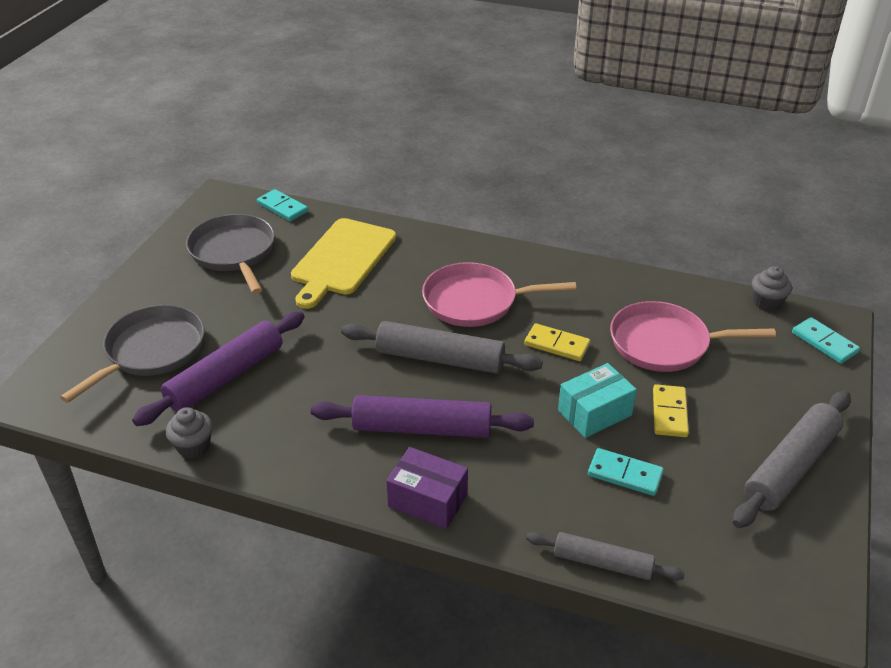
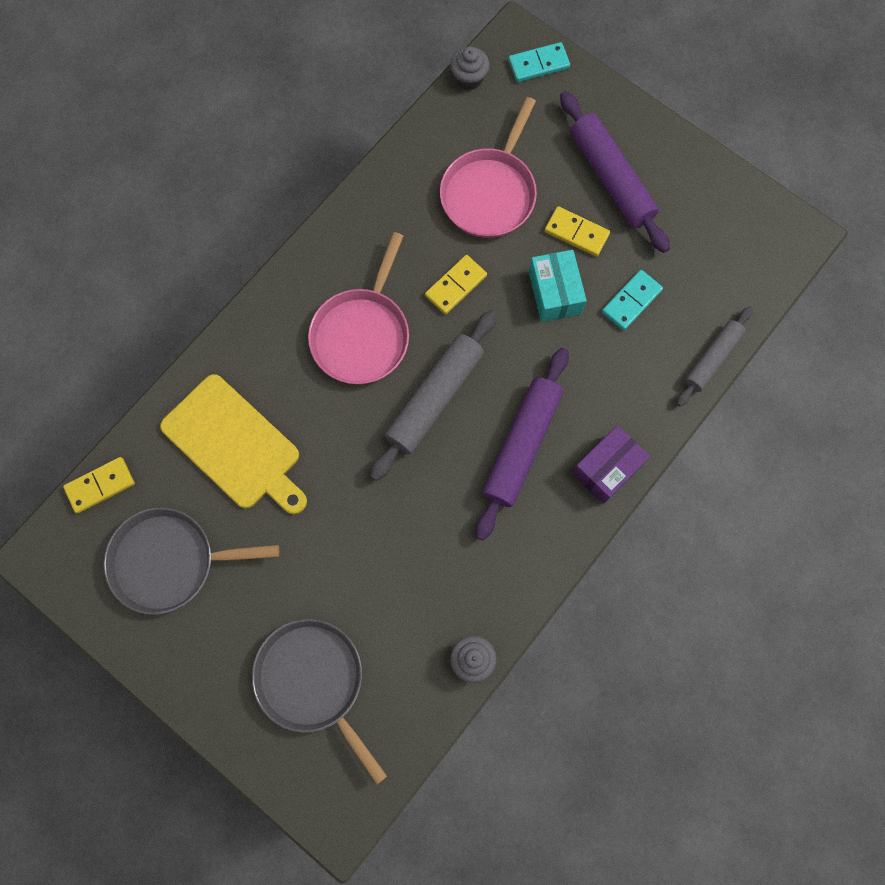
camera: 70 degrees left, 35 degrees up
(226, 377) = (384, 611): purple rolling pin -> purple rolling pin (611, 178)
(282, 207) = (100, 486): turquoise domino -> yellow domino
(791, 467) = (665, 174): grey rolling pin -> none

